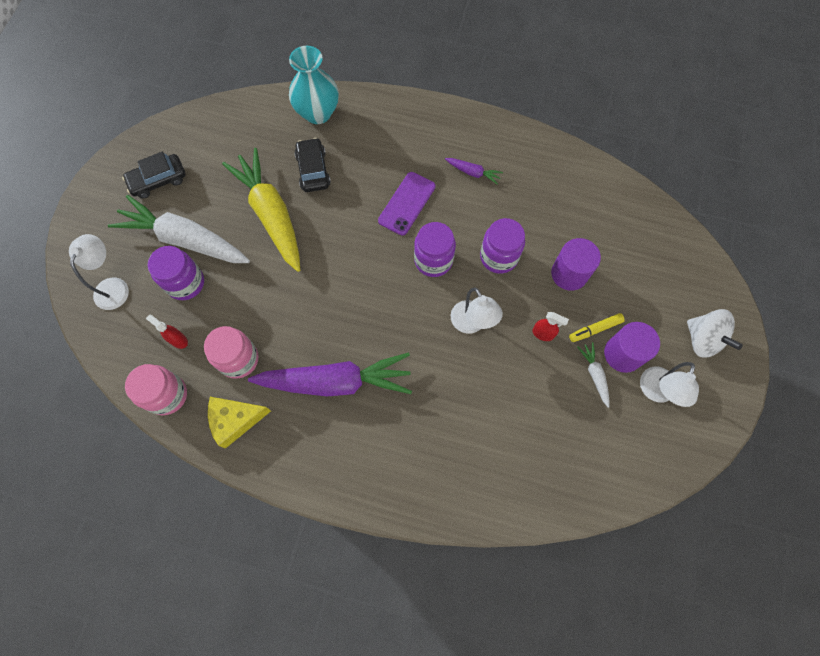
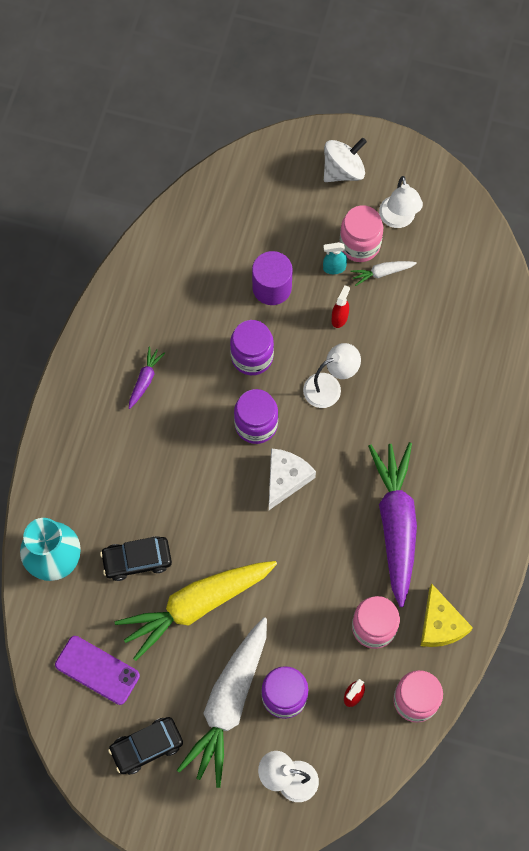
camera: 90 degrees left, 0 degrees up
(158, 180) = (146, 747): black car -> black car turned 90 degrees clockwise
(382, 285) = (286, 479): none -> white cheese
(407, 203) = (184, 452): purple phone -> purple phone (97, 670)
(595, 329) = (334, 268): yellow marker -> turquoise spray bottle
(623, 354) = (359, 244): purple cylinder -> pink jar
(655, 392) = (398, 219): white lamp -> white lamp turned 60 degrees clockwise

